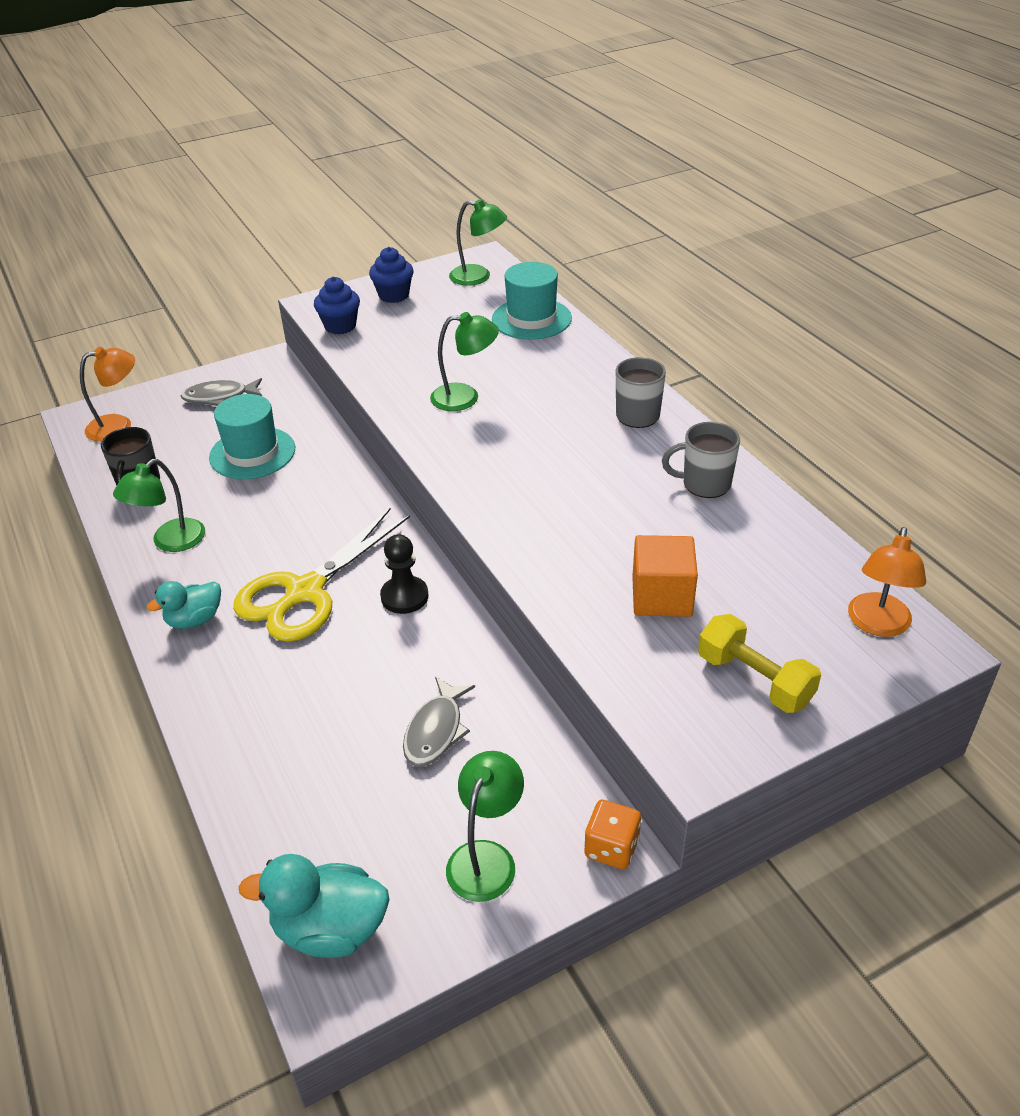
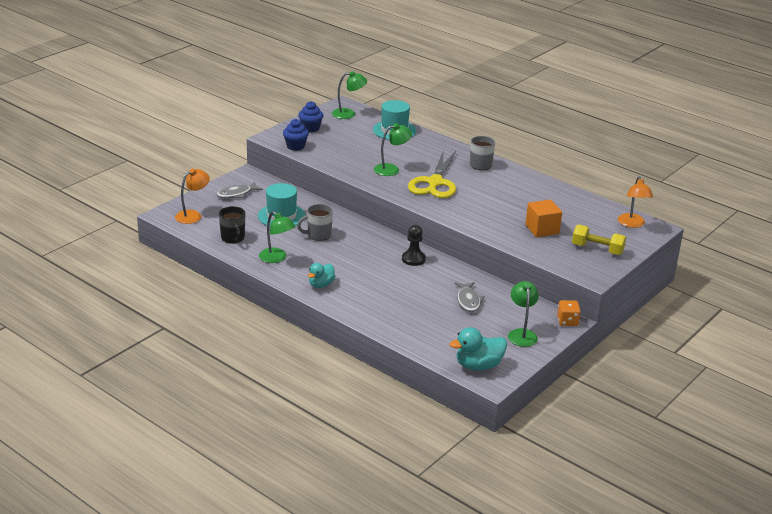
camera: 25 degrees left, 10 degrees down
(170, 542) = (276, 258): green lamp -> green lamp turned 60 degrees counterclockwise
(305, 592) = (364, 265): yellow scissors -> yellow scissors (435, 183)
(704, 484) = (530, 187): grey mug -> grey mug (318, 235)

